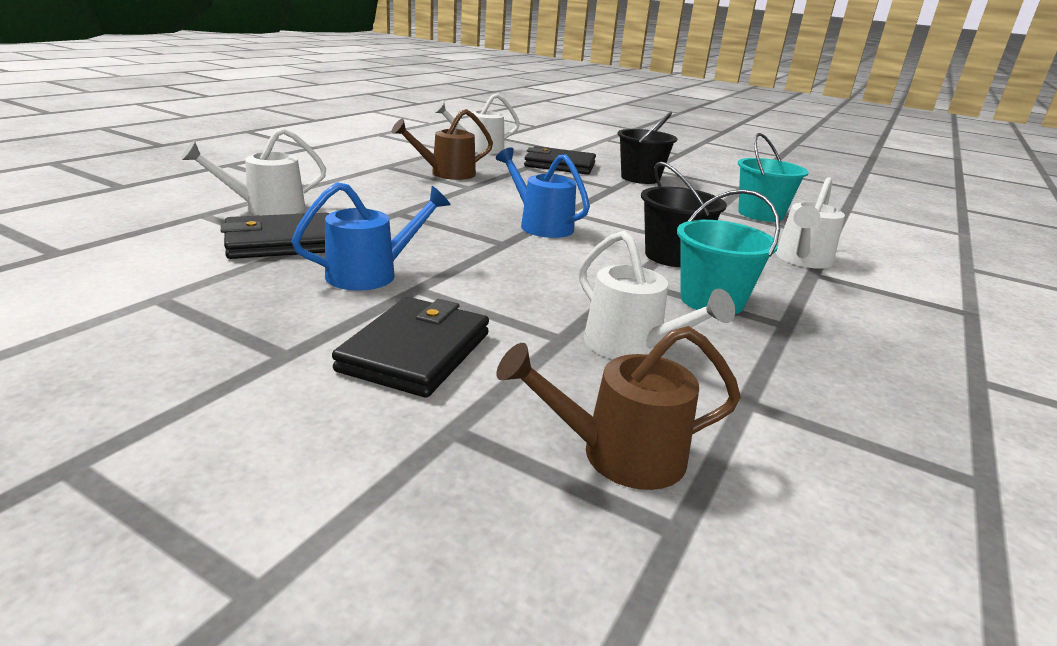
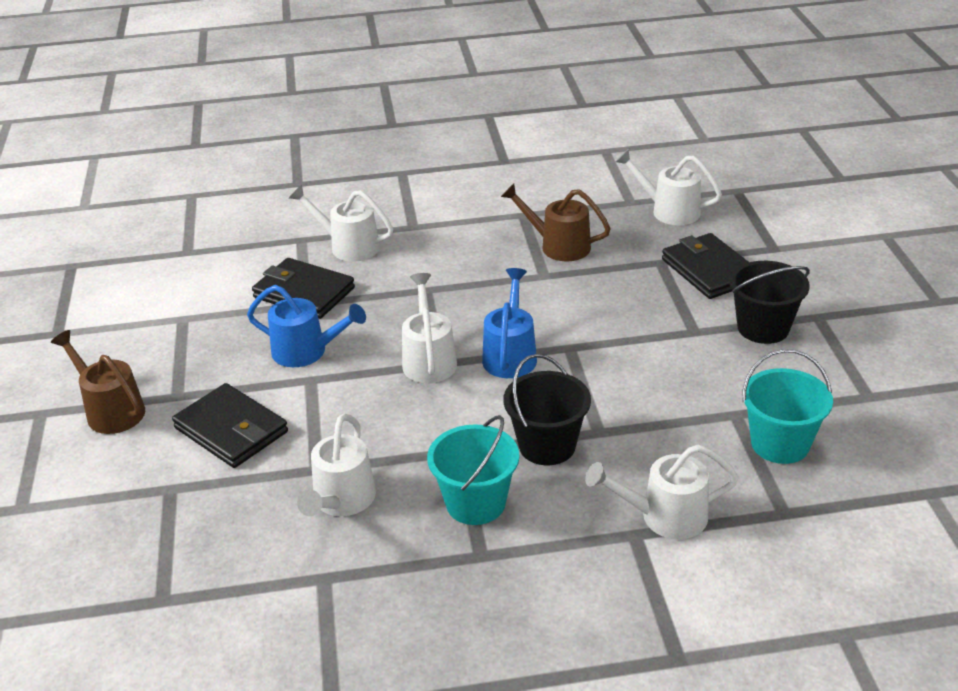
camera: 55 degrees right, 10 degrees up
(416, 352) = (231, 430): black wallet -> black wallet turned 60 degrees clockwise
(490, 244) = (428, 359): none -> white watering can
(617, 455) = (206, 552): brown watering can -> brown watering can (110, 410)

